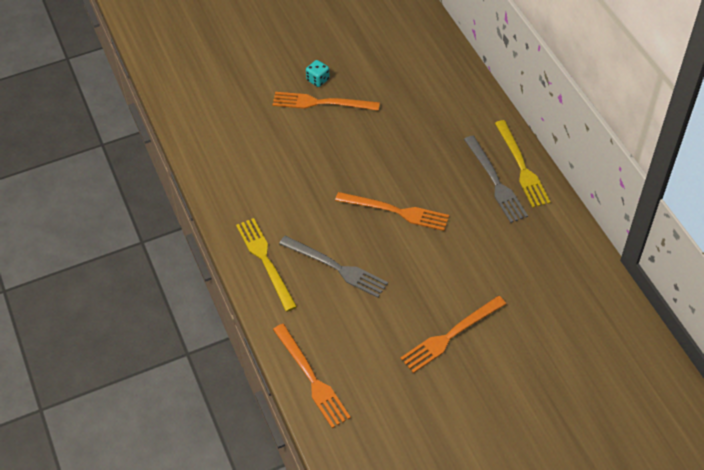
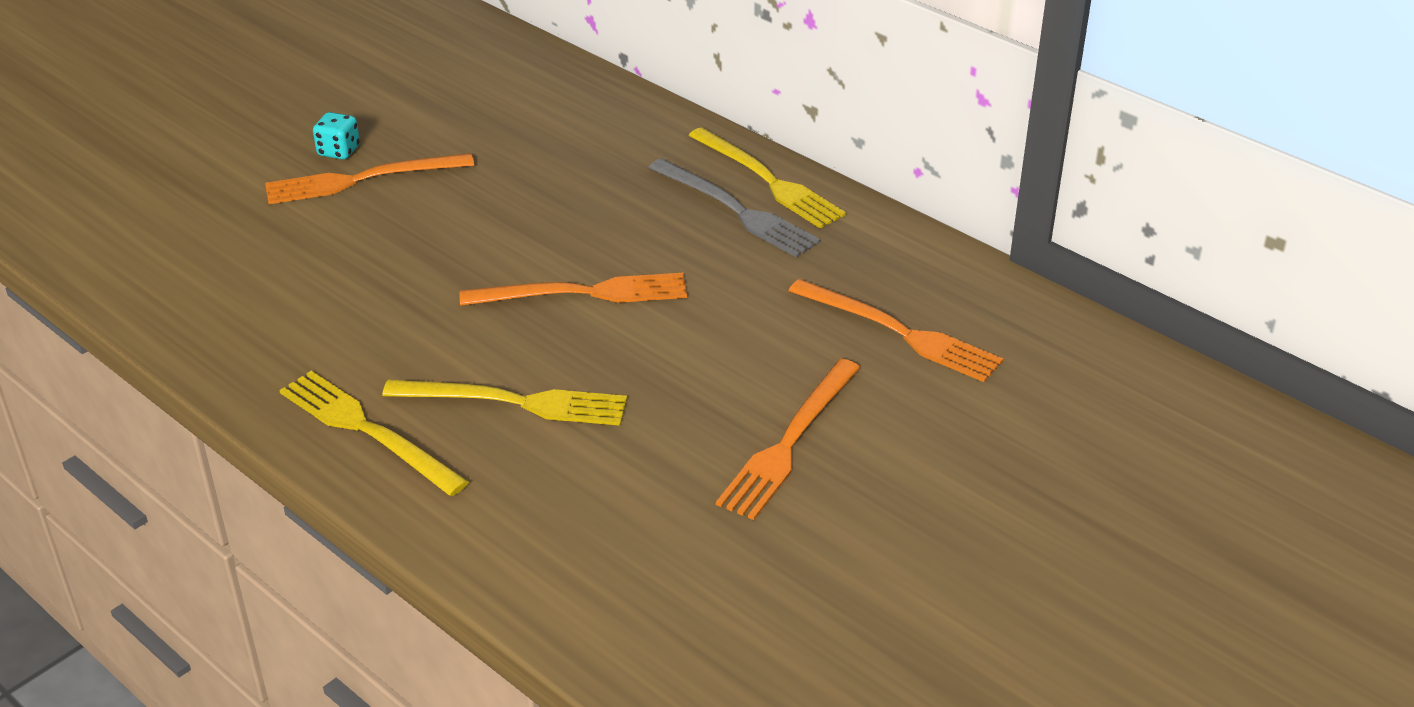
camera: 25 degrees left, 15 degrees down
(311, 378) = (558, 589): orange fork -> orange fork (899, 332)
(336, 267) = (514, 402): grey fork -> yellow fork

